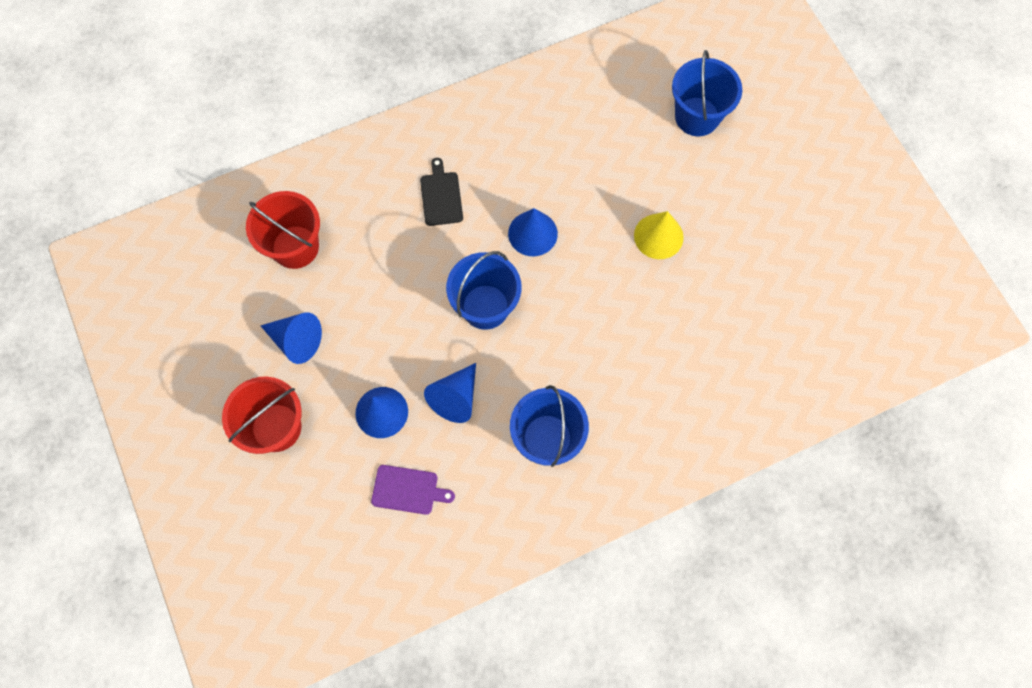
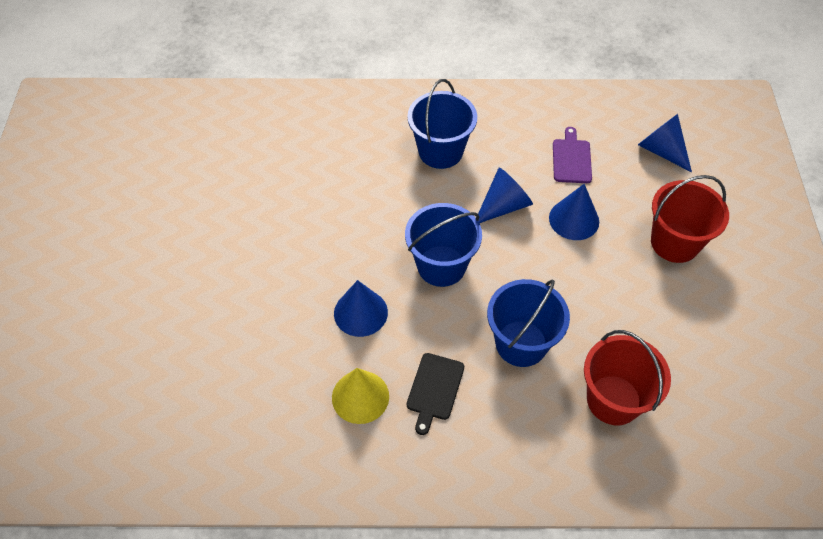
camera: 155 degrees left, 15 degrees down
(296, 340) = (637, 307): blue cone -> blue cone (661, 150)
(408, 490) = (571, 159): purple cutting board -> purple cutting board turned 60 degrees clockwise
(658, 236) = (244, 262): yellow cone -> yellow cone (360, 396)
(697, 116) = (119, 360): blue bucket -> blue bucket (521, 343)

